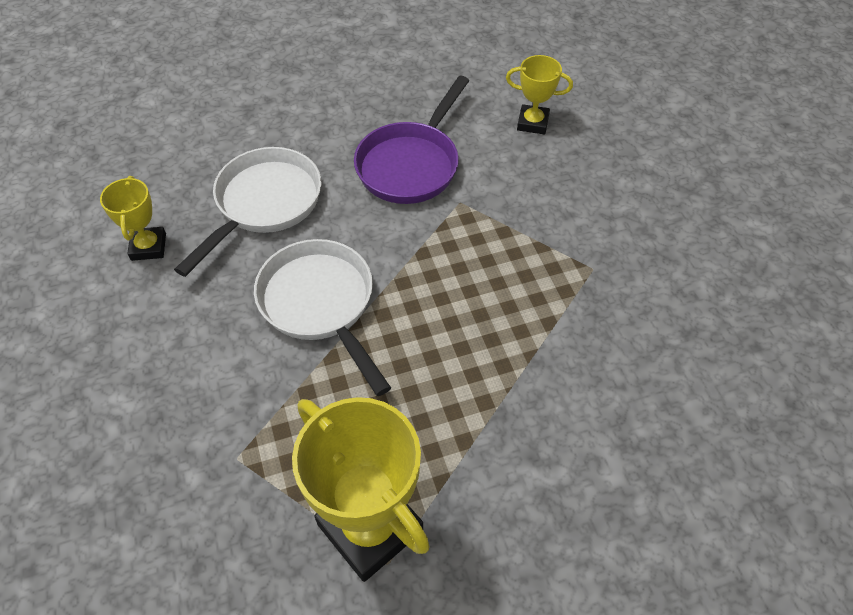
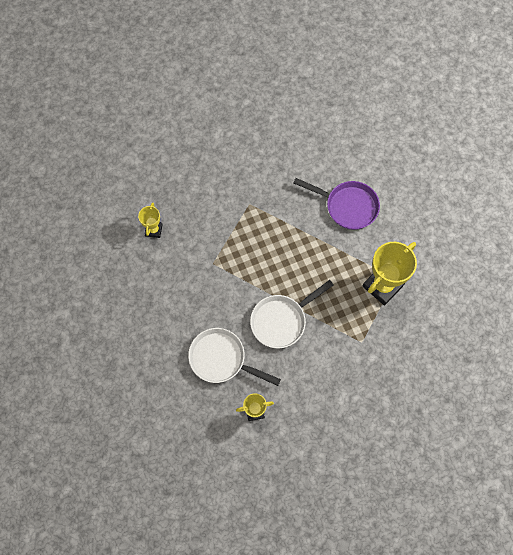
camera: 95 degrees left, 15 degrees up
(411, 164) = (188, 289): purple pan -> purple pan (347, 206)

